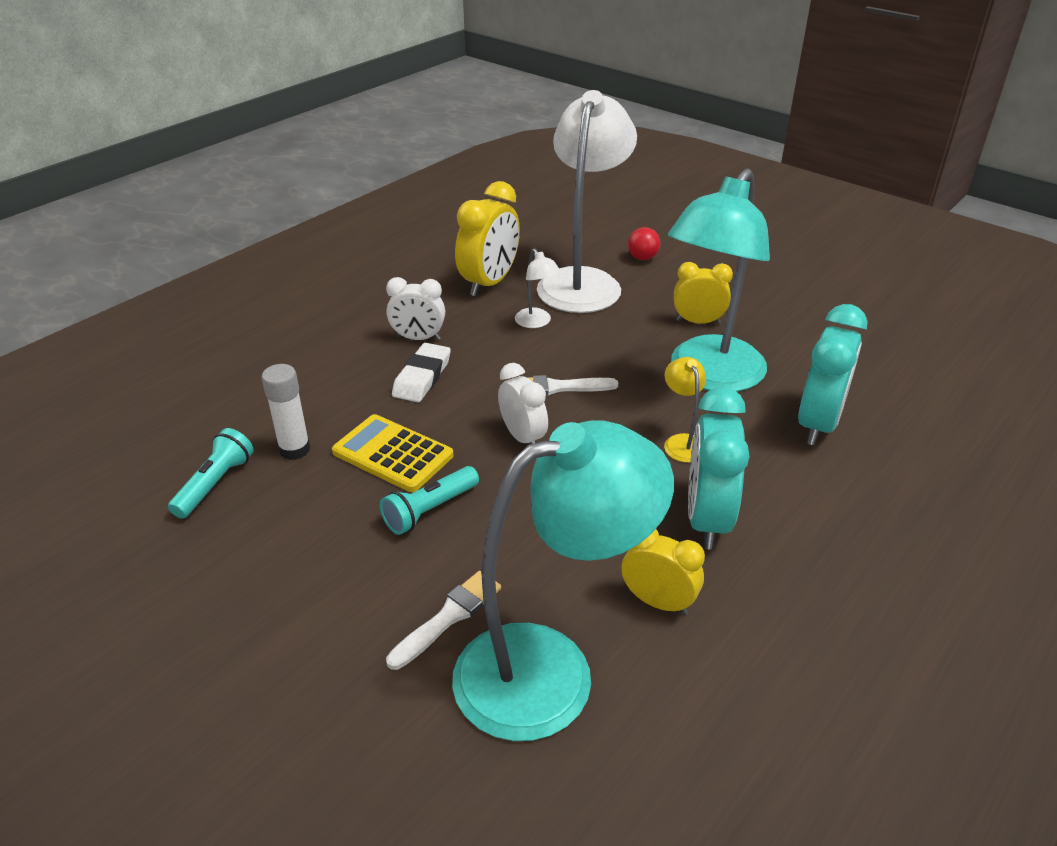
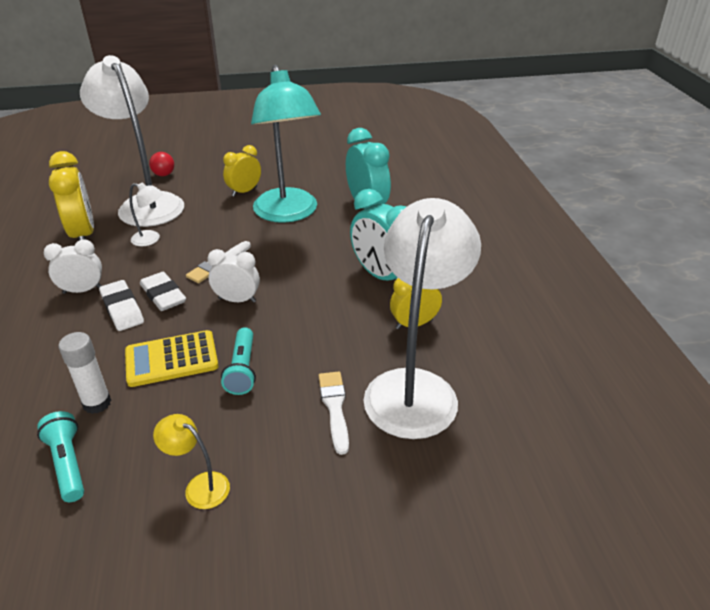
camera: 50 degrees left, 0 degrees up
(418, 338) = (82, 290): white clock -> white clock turned 150 degrees counterclockwise
(470, 387) = (163, 295): none -> white eraser
(551, 670) = (415, 387): turquoise lamp -> white lamp
(682, 442) = (321, 250): yellow lamp -> yellow lamp (199, 486)

